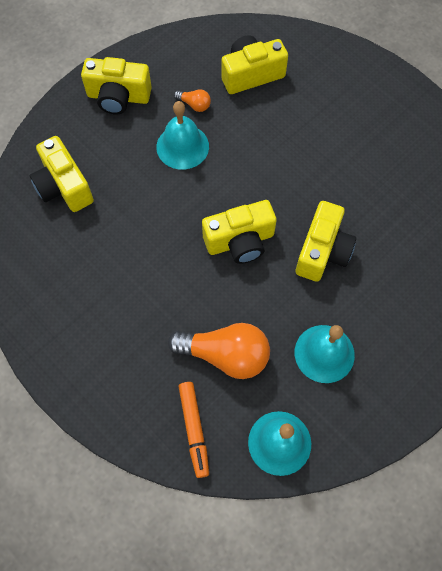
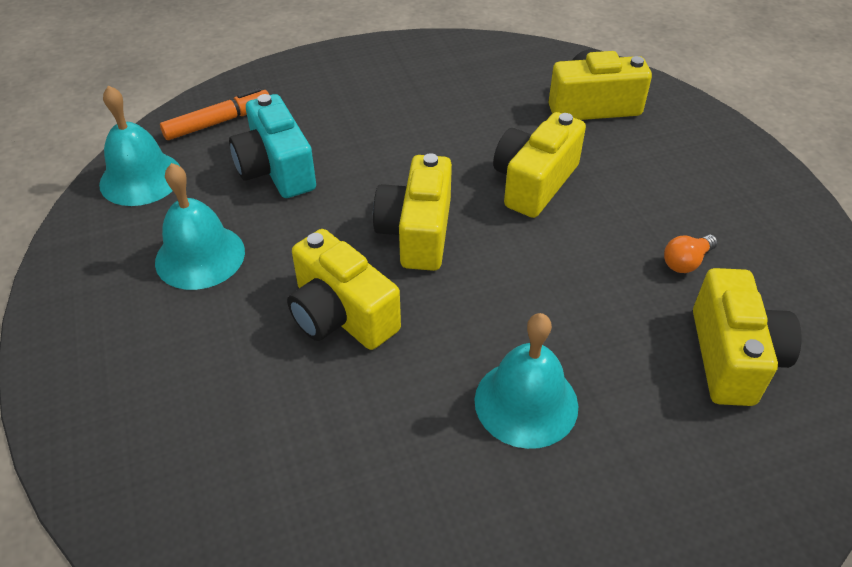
camera: 115 degrees right, 20 degrees down
(118, 97) = (728, 186): yellow camera -> yellow camera (534, 182)
(182, 146) = (609, 225): turquoise bell -> turquoise bell (526, 402)
(194, 429) = (218, 122): orange marker -> orange marker turned 135 degrees clockwise
(225, 355) = (276, 169): orange light bulb -> turquoise camera

